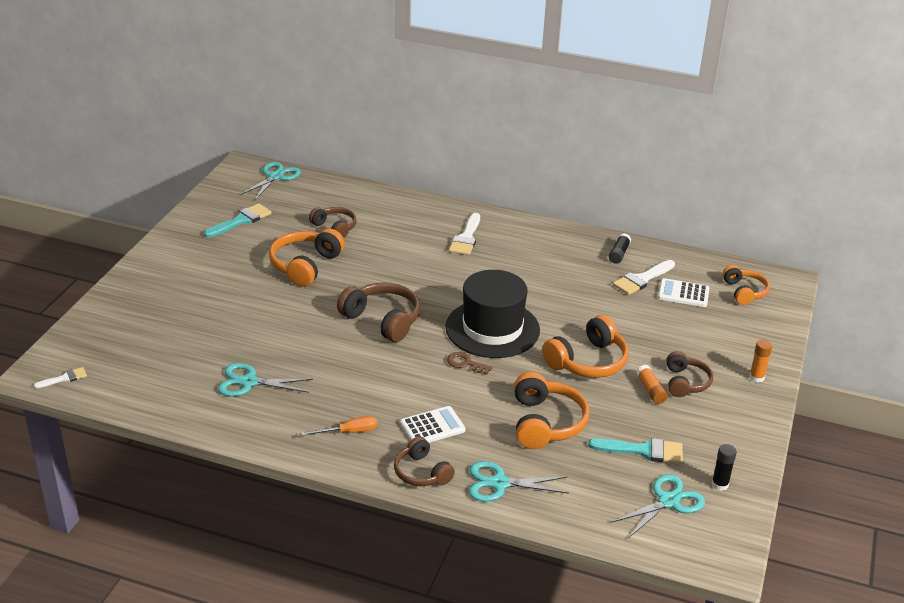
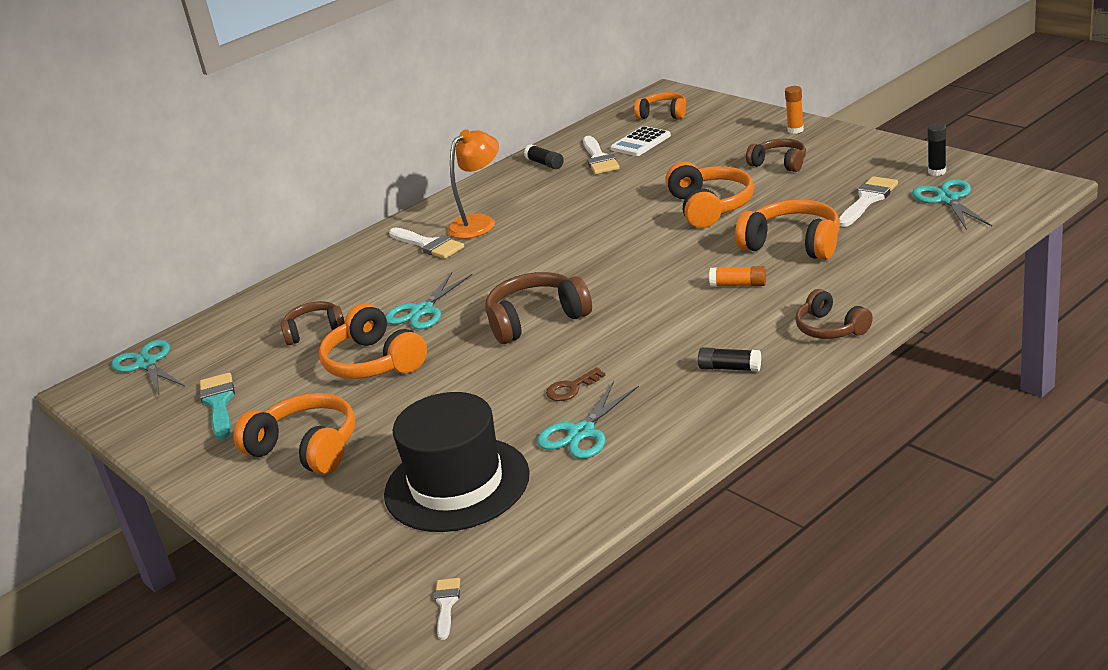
camera: 55 degrees left, 5 degrees down
(203, 272) = (306, 448): none -> orange headphones
(349, 432) = (730, 368): orange screwdriver -> black glue stick
(421, 472) = (830, 328): brown headphones -> brown headphones turned 60 degrees clockwise
(432, 427) = (756, 311): white calculator -> none
(465, 363) = (660, 276): brown key -> brown key (571, 388)
(492, 329) = (611, 252): black hat -> black hat (457, 484)
(499, 483) = (874, 284): turquoise scissors -> turquoise scissors (422, 311)
(509, 251) = (479, 222): none -> orange lamp
(643, 451) = (868, 200): turquoise brush -> white brush
(650, 390) = (778, 182): orange glue stick -> orange glue stick (738, 285)

